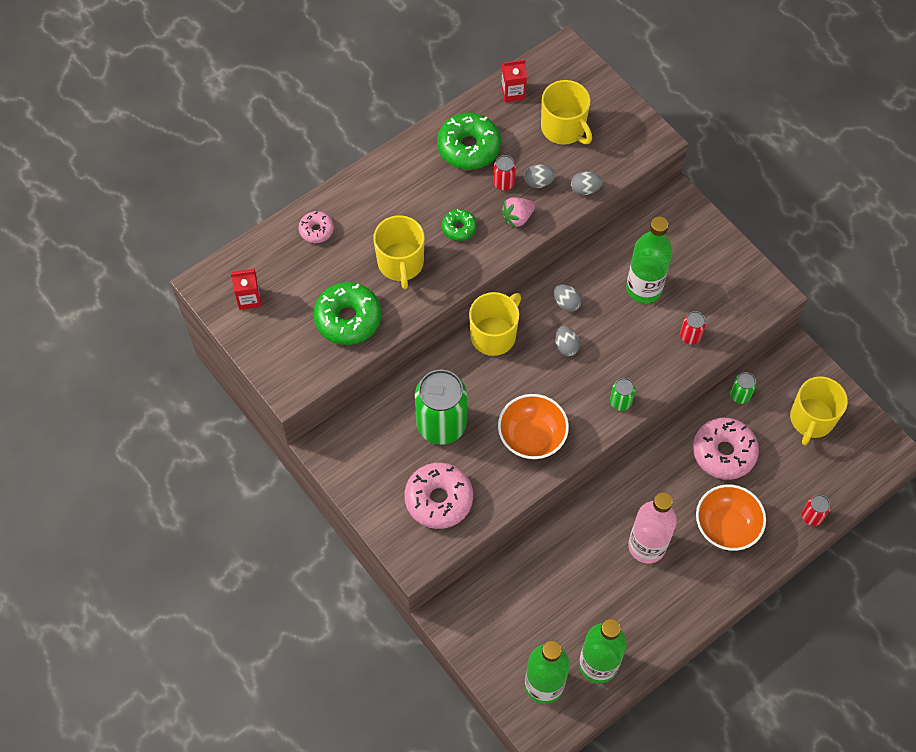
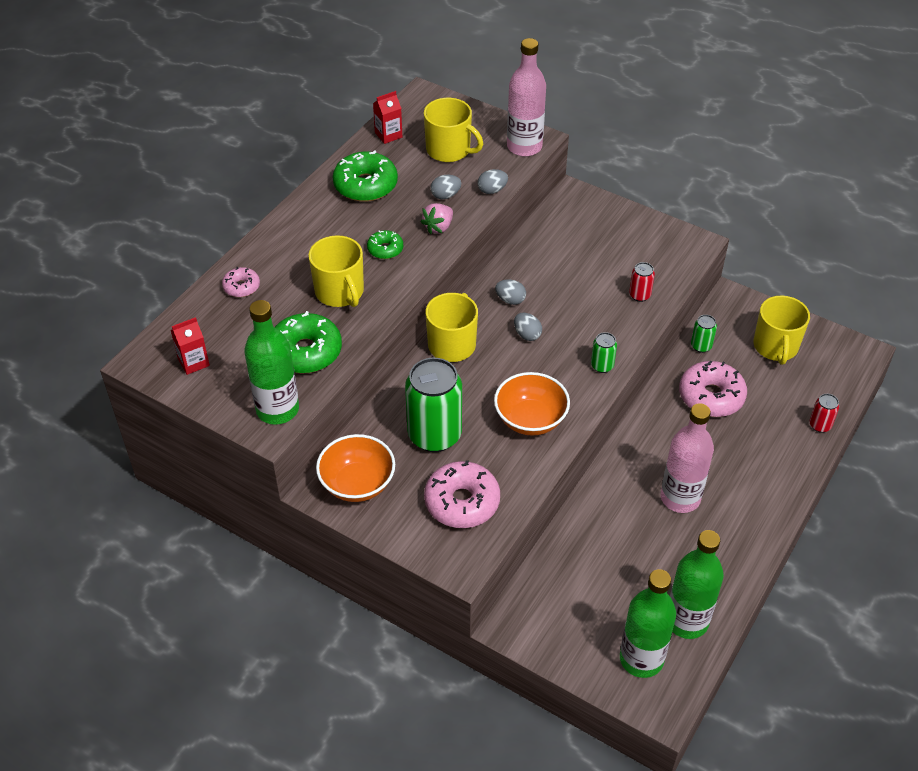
camera: 20 degrees left, 15 degrees down
(503, 183) = (412, 204): red can -> none
(638, 146) = (524, 147): none -> pink bottle
(644, 288) = (577, 269): green bottle -> green bottle (277, 410)
(726, 526) = (746, 457): orange bowl -> orange bowl (357, 484)

